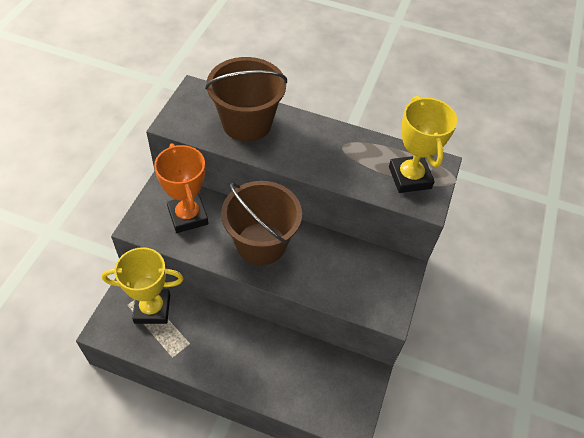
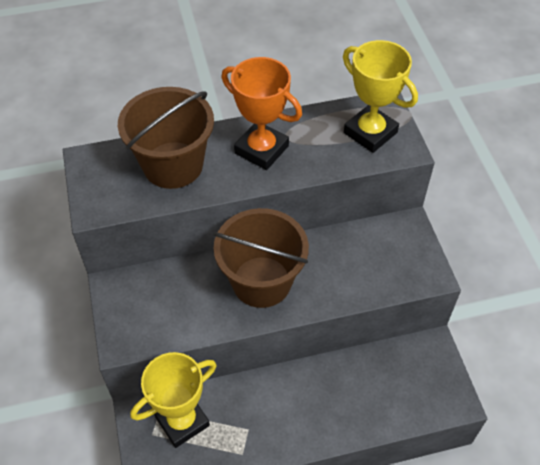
camera: 30 degrees left, 0 degrees up
(188, 216) = (165, 299): orange trophy -> orange trophy (261, 150)

